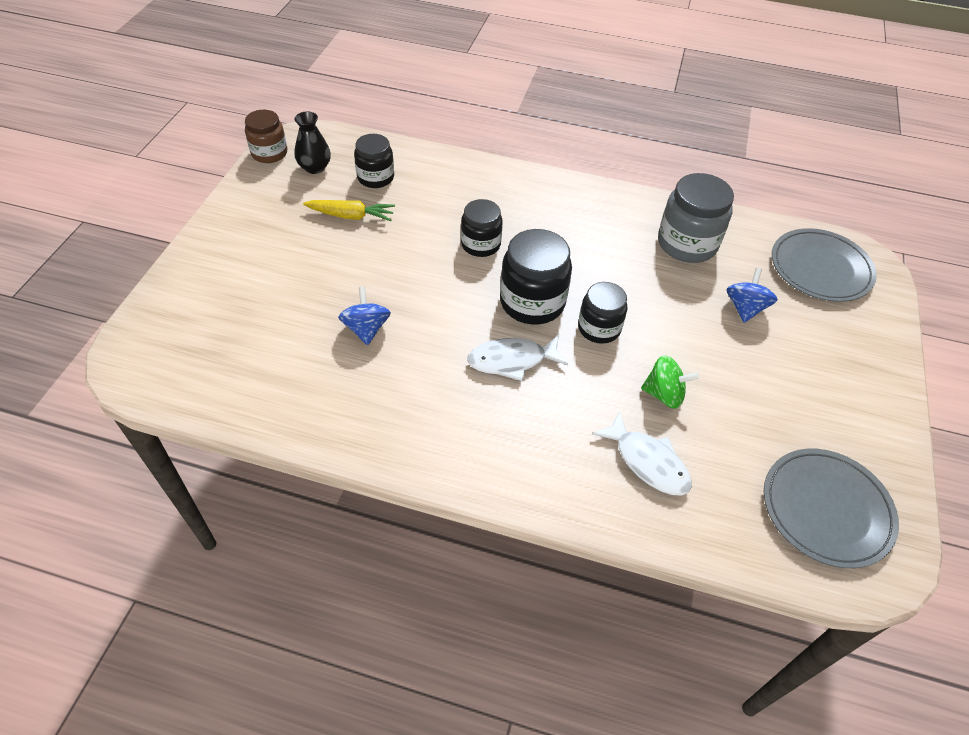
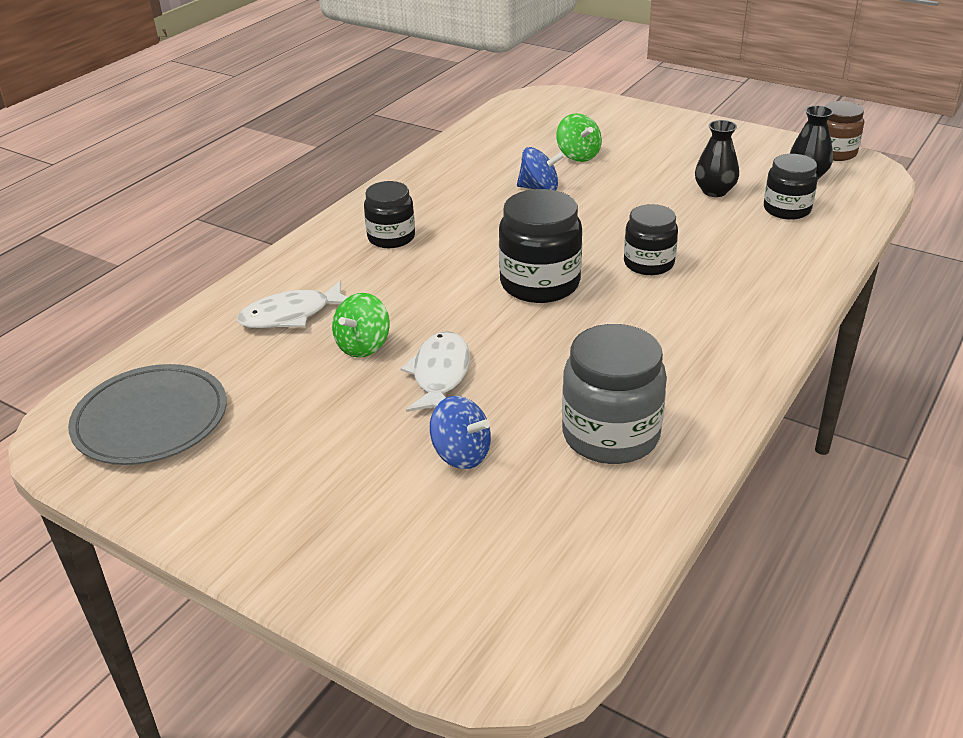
camera: 110 degrees right, 15 degrees down
(289, 310) = (578, 155): none -> green spinning top
(351, 216) = (714, 191): yellow carrot -> black vase
(512, 360) = (461, 259): white fish -> white fish (440, 375)
(599, 328) = (480, 321): black jar -> black jar (391, 237)
(820, 268) = (511, 577): grey plate -> none

